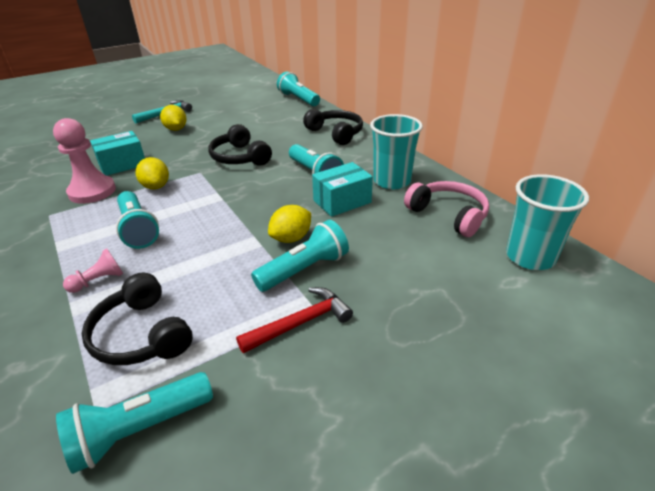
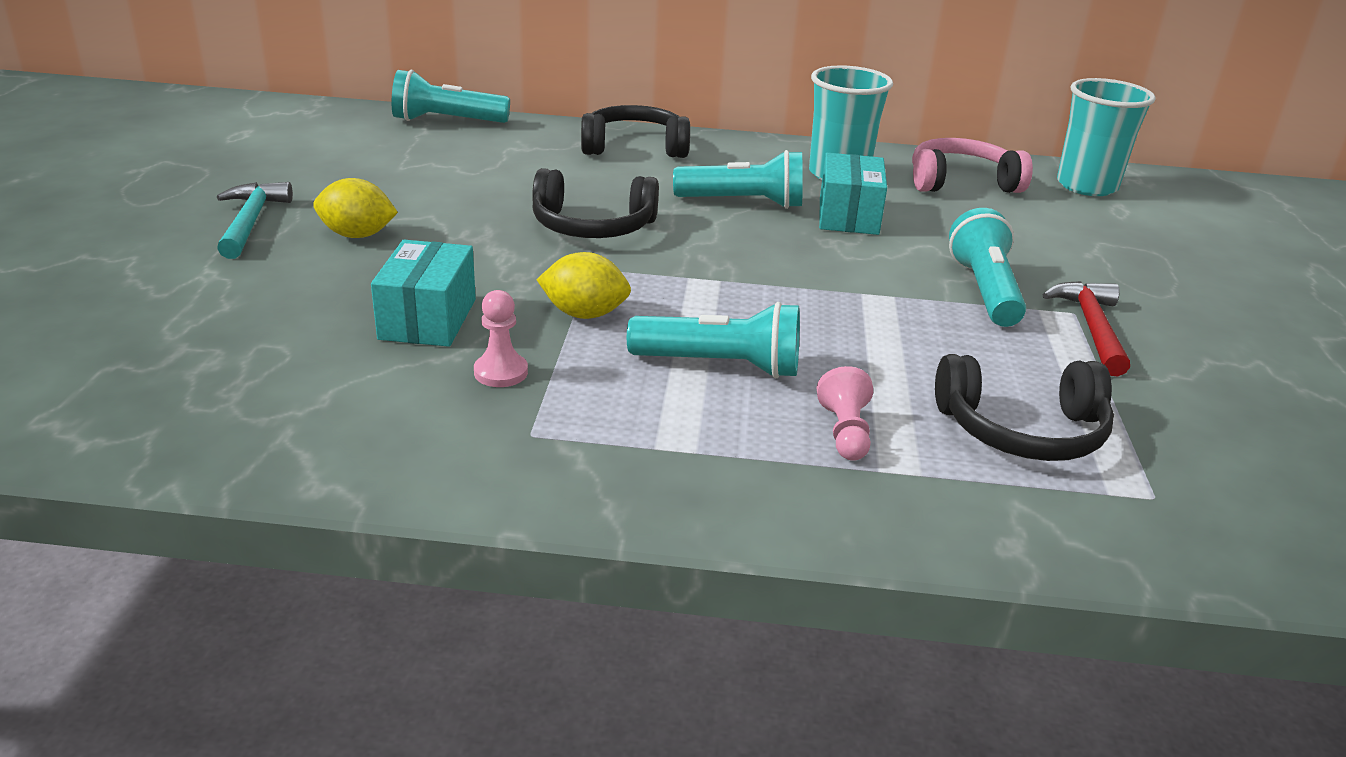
camera: 55 degrees left, 5 degrees down
(92, 191) = (501, 372): pink pawn -> pink pawn, size x0.52
(139, 430) = (1208, 474): turquoise flashlight -> none
(291, 238) = (901, 273): yellow lemon -> none

